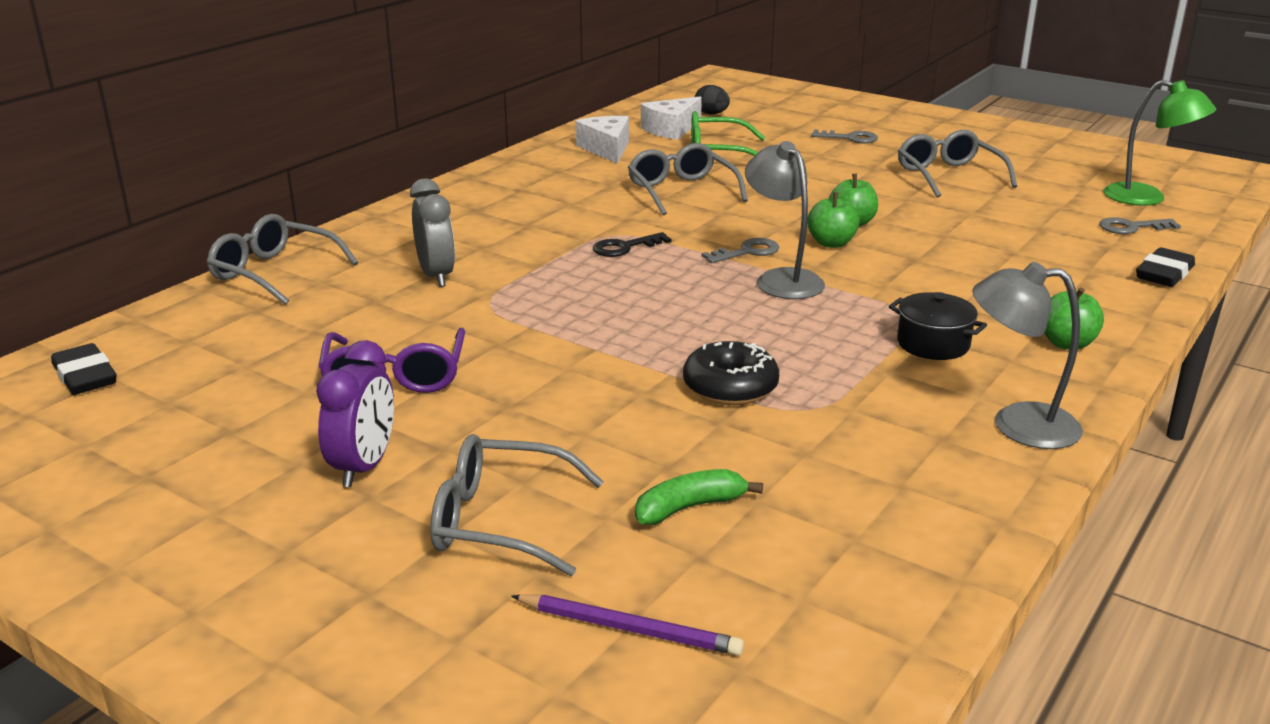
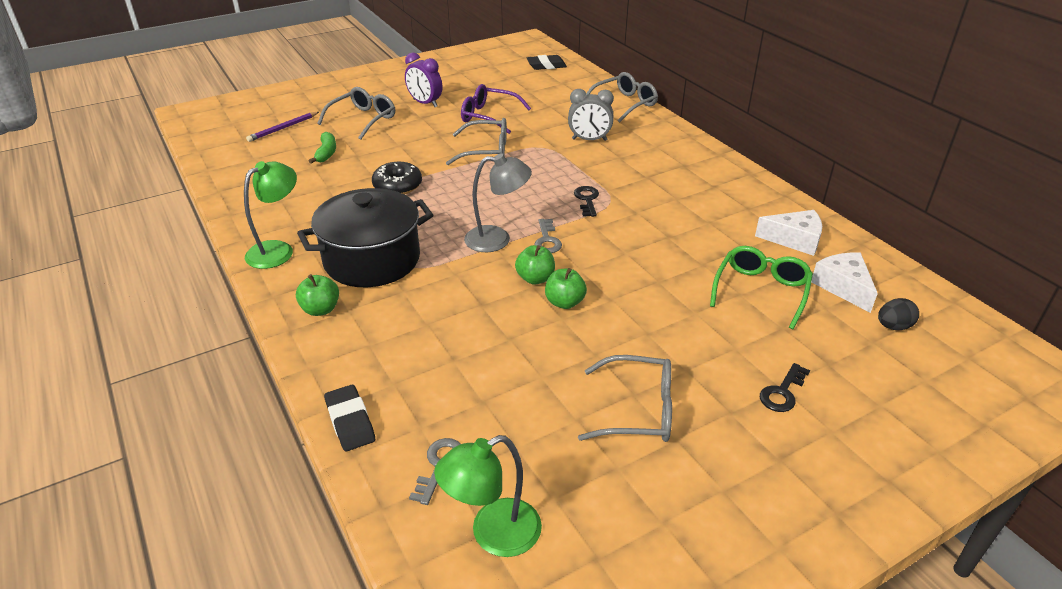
camera: 115 degrees right, 10 degrees up
(681, 191) = (676, 247): grey glasses -> grey glasses (486, 151)
(850, 138) = (782, 392): grey key -> black key
(933, 344) = (372, 260): black pot -> black pot, size x2.11
(1017, 424) = (278, 250): grey lamp -> green lamp

